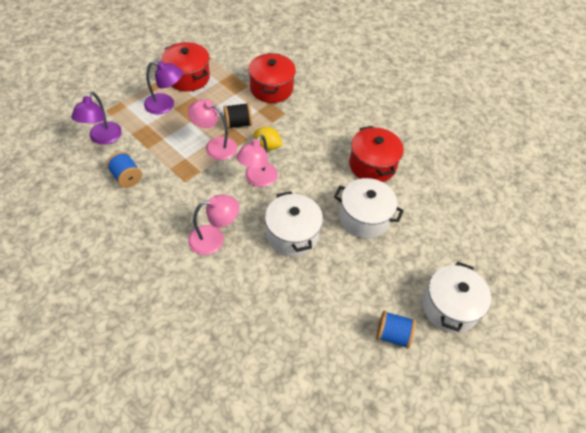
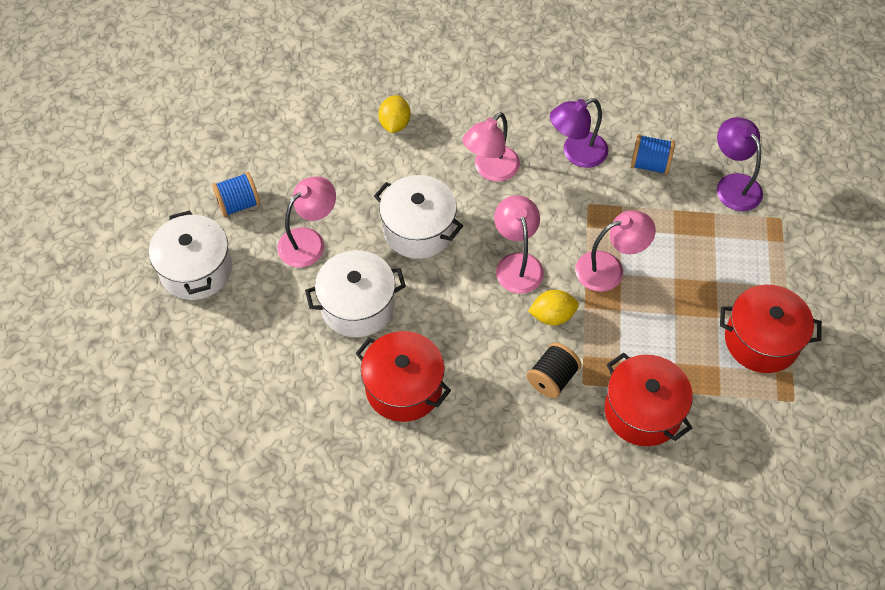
camera: 145 degrees right, 5 degrees up
(165, 105) = (730, 277): purple lamp -> purple lamp (576, 153)
(238, 123) = (620, 320): black spool -> black spool (552, 378)
(239, 316) = (395, 124): none -> yellow lemon
(363, 275) = (309, 241): none -> pink lamp

